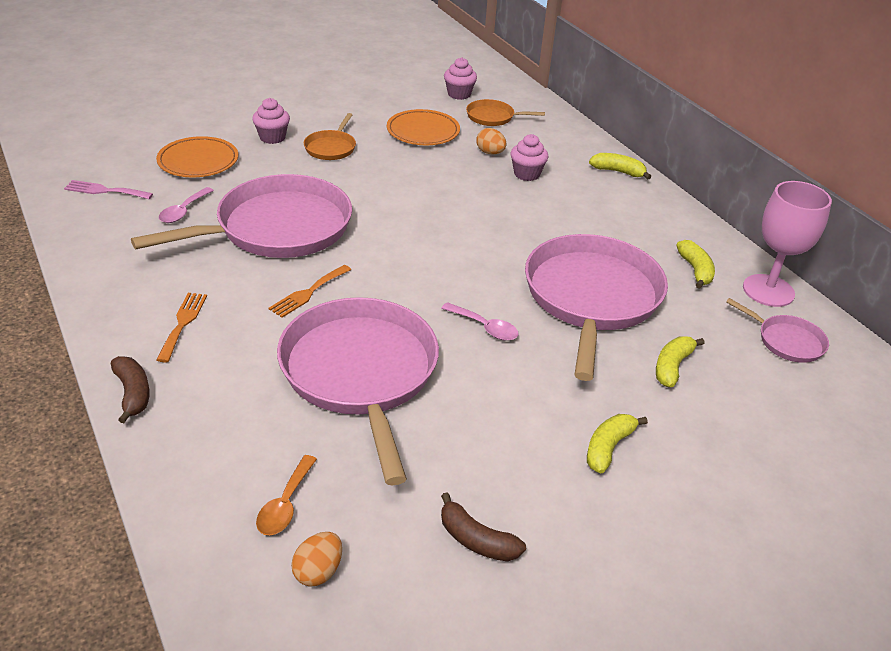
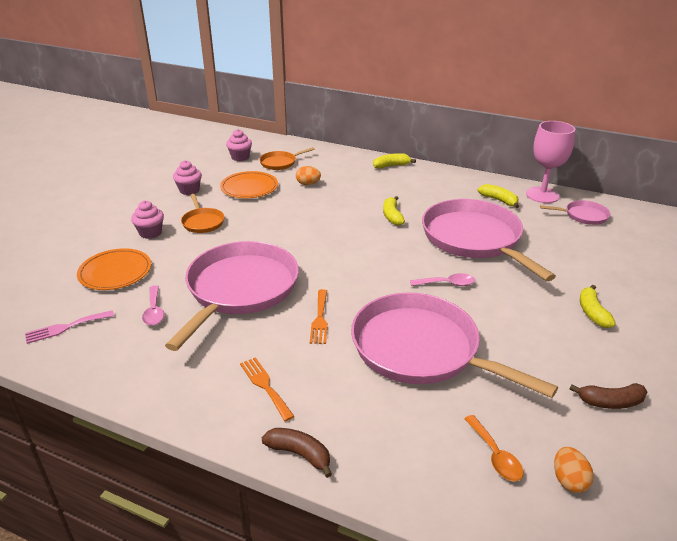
camera: 35 degrees left, 5 degrees down
(526, 174) = (346, 187): pink cupcake -> pink cupcake (189, 190)
(672, 367) = (558, 254): yellow banana -> yellow banana (392, 216)

